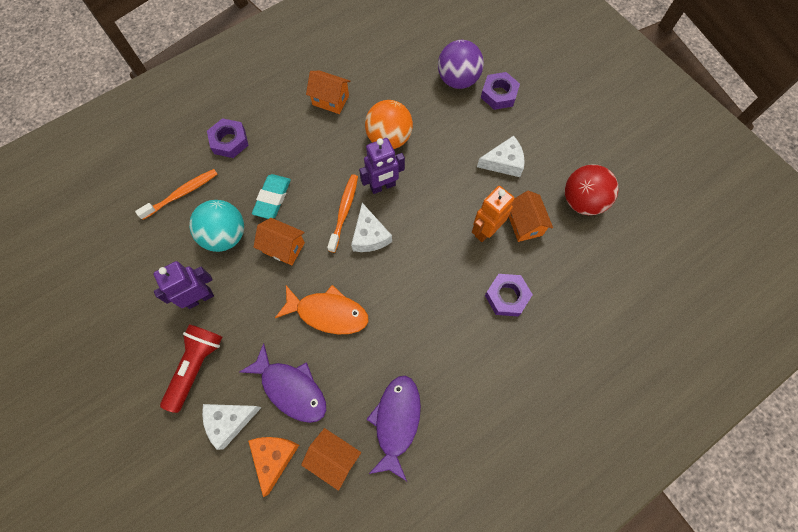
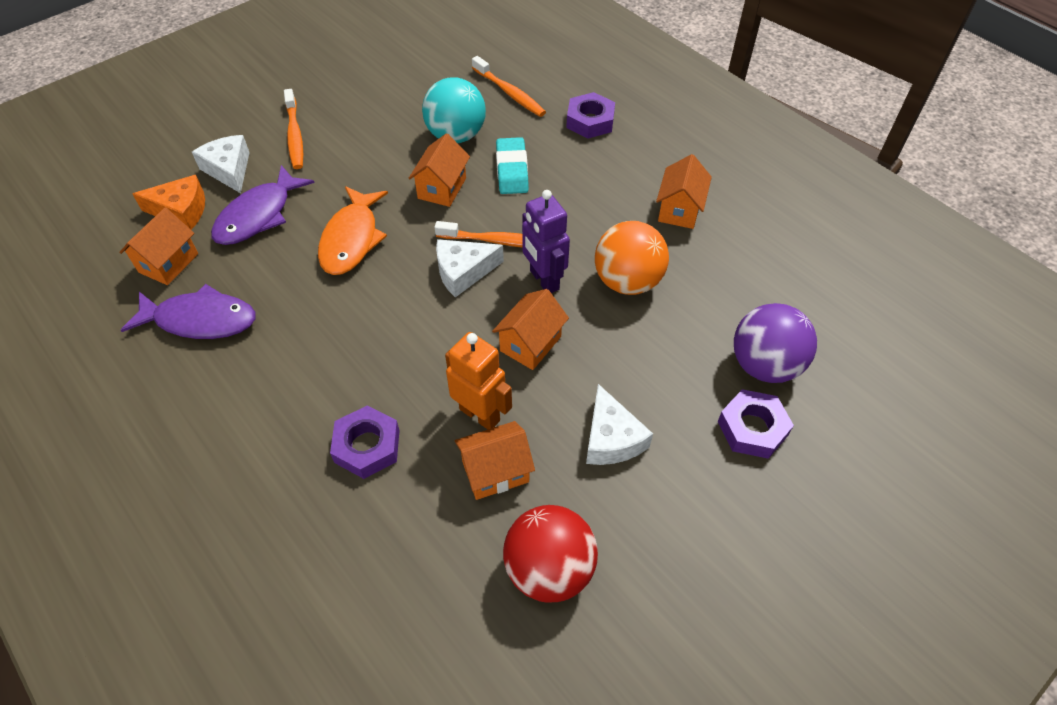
camera: 85 degrees right, 15 degrees down
(196, 366) = (295, 135): red flashlight -> orange toothbrush
(200, 298) = (376, 126): purple robot -> none
(272, 198) = (512, 170): turquoise eraser -> turquoise eraser turned 75 degrees clockwise
(434, 198) = (530, 343): none -> orange house

